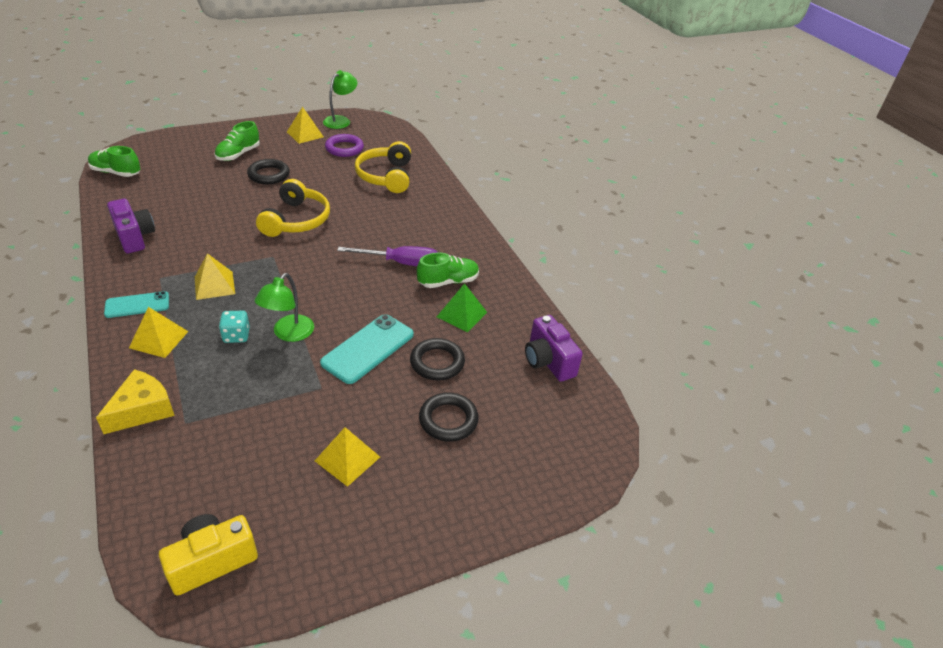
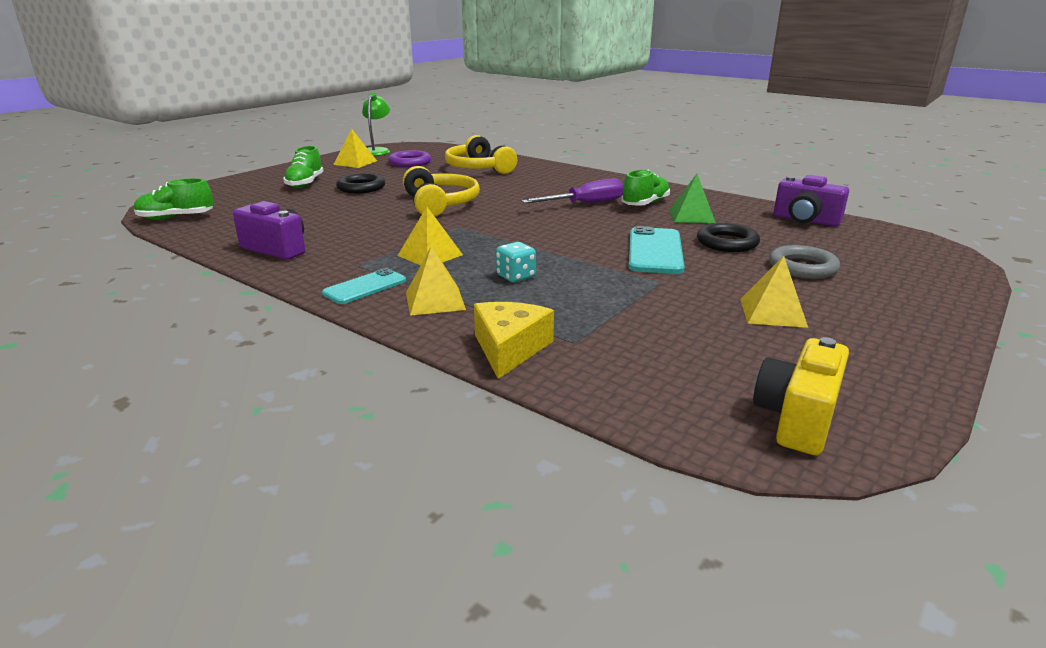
camera: 25 degrees left, 15 degrees down
(288, 334) = (565, 262): green lamp -> none
(448, 420) = (802, 267): black ring -> grey ring

